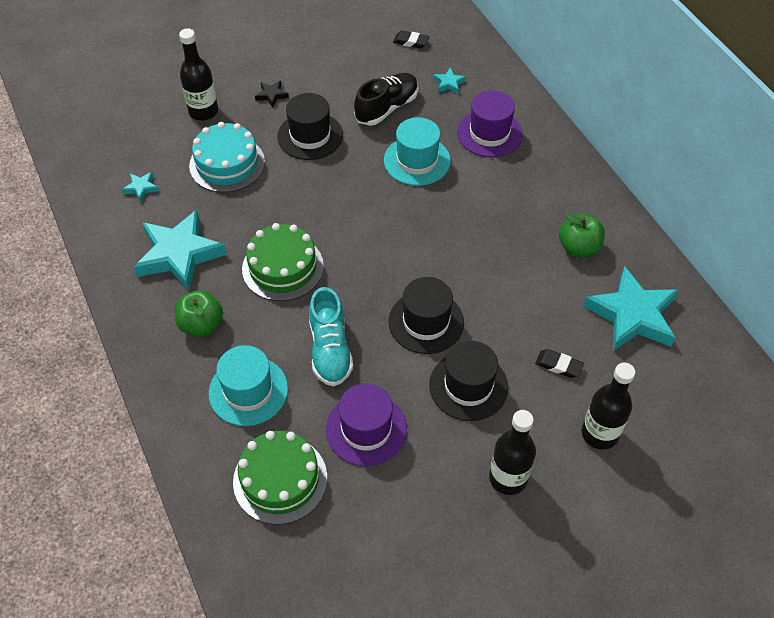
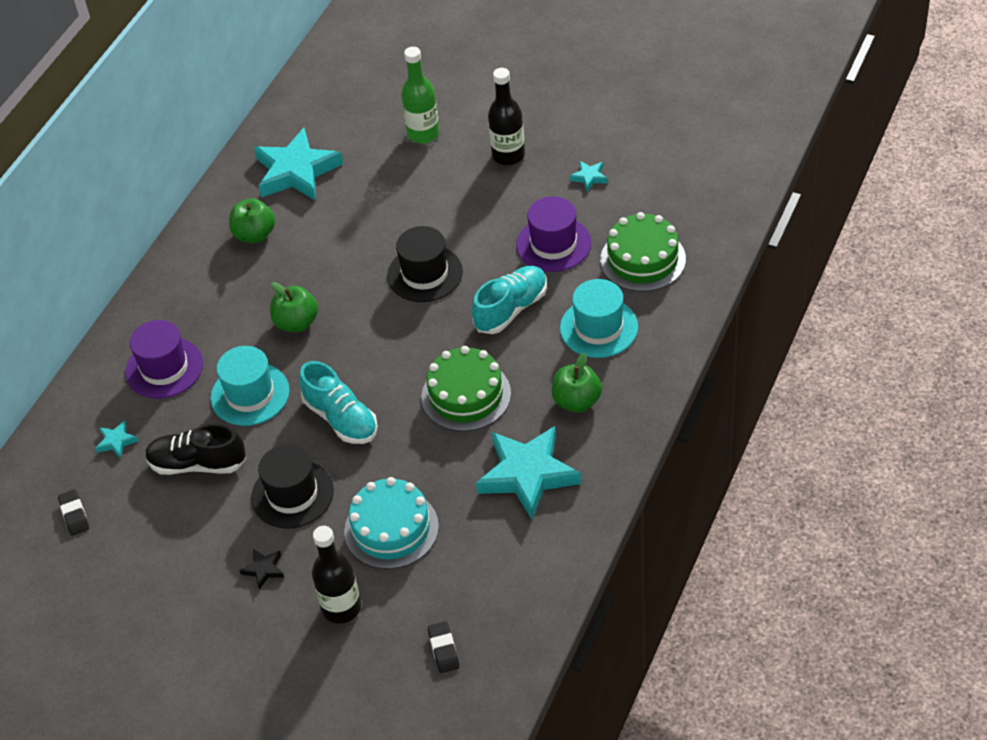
camera: 125 degrees left, 5 degrees down
(141, 188) = (487, 569): turquoise star -> turquoise star (589, 177)
(342, 192) = (341, 418): none -> turquoise shoe
(457, 219) = (296, 323): none -> green apple
(468, 386) = (457, 216): black hat -> none
(558, 365) = (386, 183): black eraser -> black eraser (443, 649)
(599, 434) = (423, 134): black bottle -> green bottle

